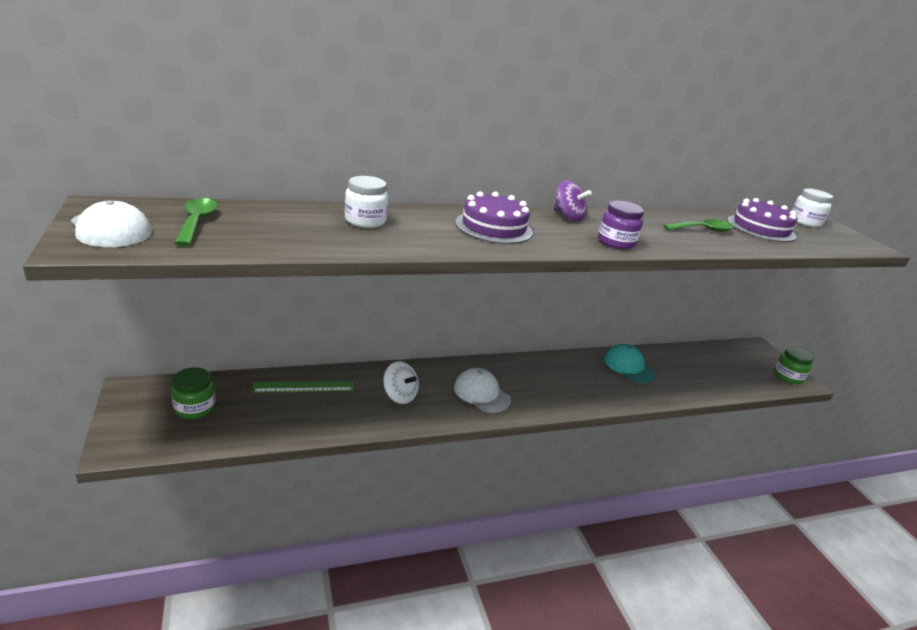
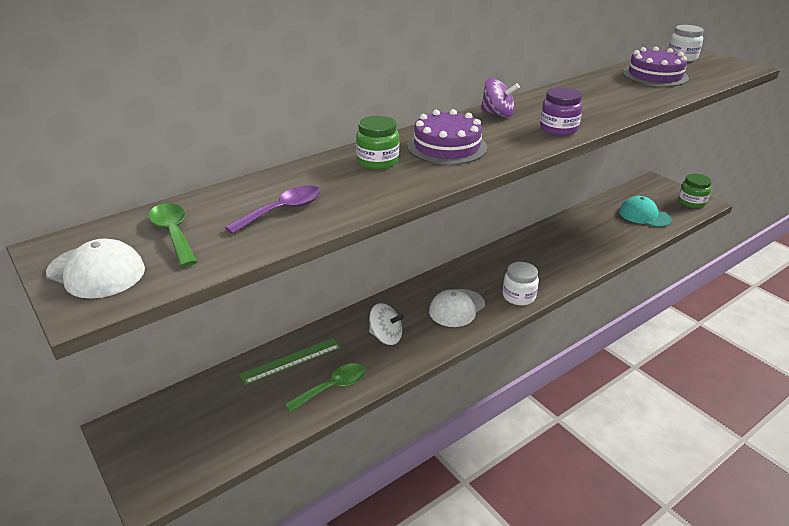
camera: 15 degrees left, 5 degrees up
(195, 408) = (199, 422): green jar -> green jar (378, 161)
(300, 231) = (283, 210): none -> purple spoon
(365, 221) = (330, 178): white jar -> white jar (519, 296)
(481, 393) = (457, 308): white cap -> white cap turned 75 degrees counterclockwise
(628, 366) = (563, 237): turquoise cap -> turquoise cap (644, 215)
(703, 230) = (614, 92): green spoon -> green spoon (333, 387)

